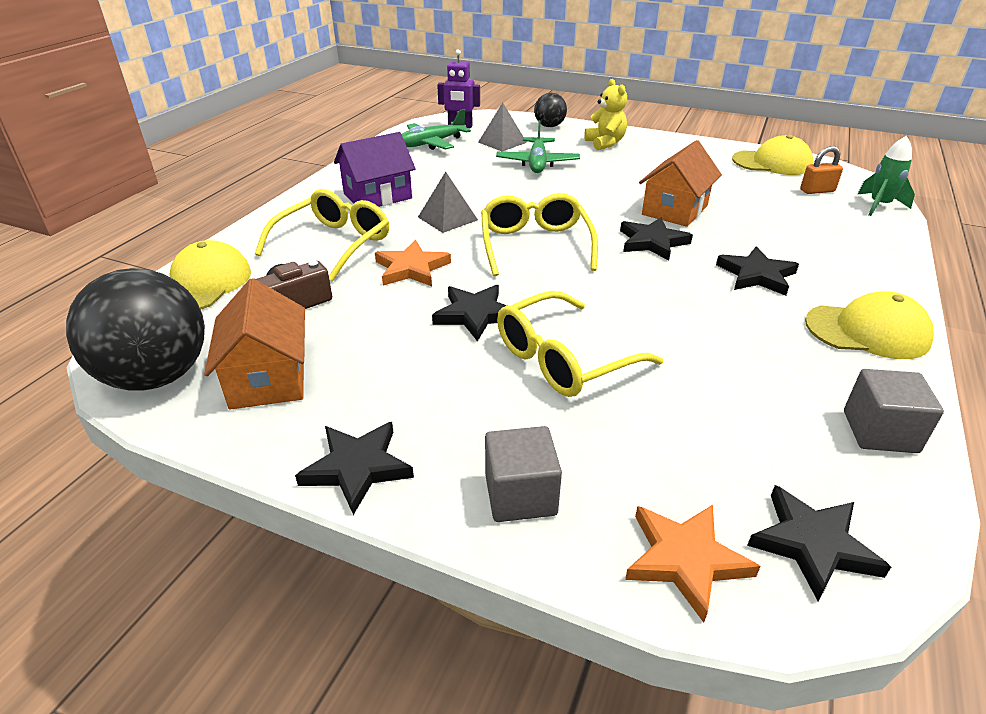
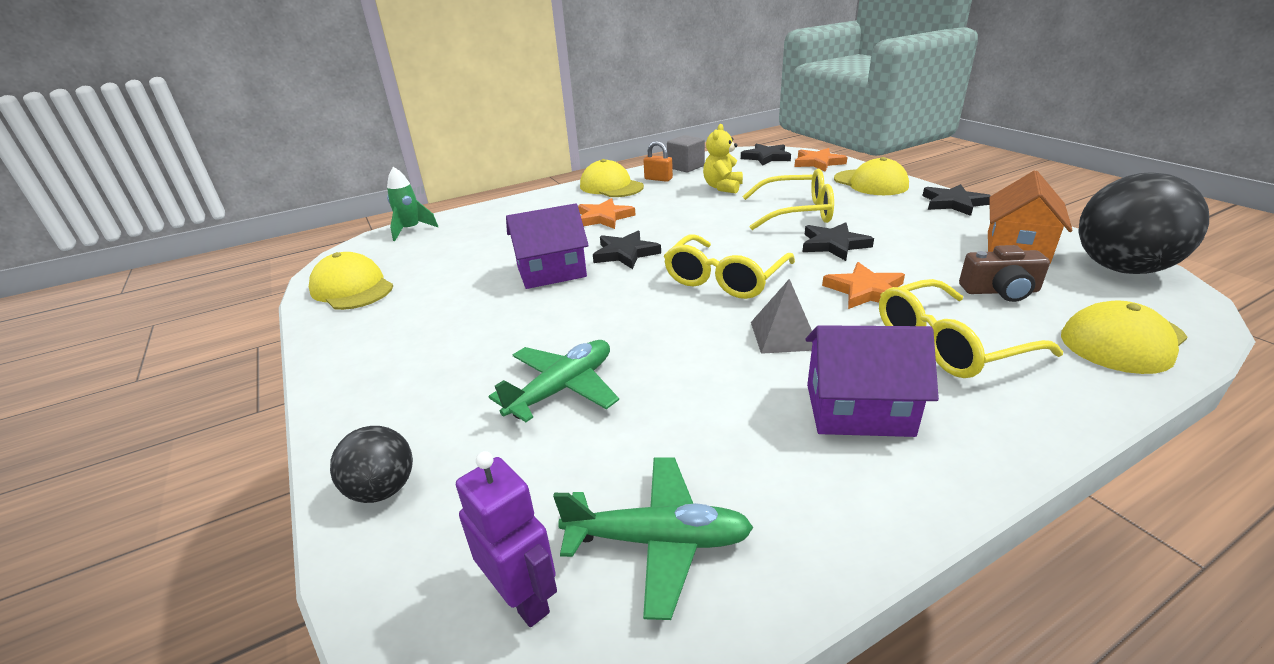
camera: 140 degrees left, 5 degrees down
(502, 142) = (532, 473): grey pyramid -> none
(520, 495) = (870, 183): grey cube -> yellow cap
(605, 143) = (410, 393): yellow teddy bear -> yellow teddy bear (722, 187)
(675, 210) = (551, 272): orange house -> purple house
(756, 275) = (604, 217): black star -> orange star
(817, 191) = (409, 252): orange padlock -> orange padlock (658, 179)

